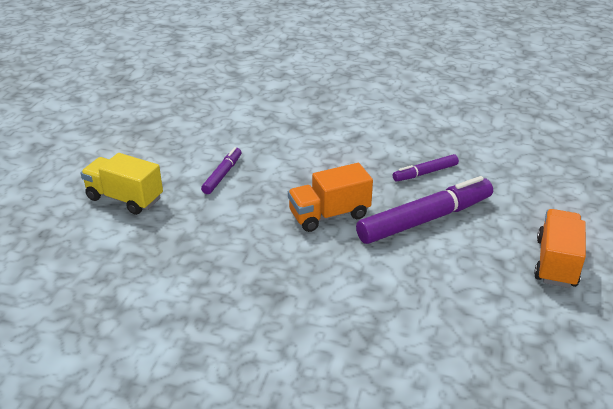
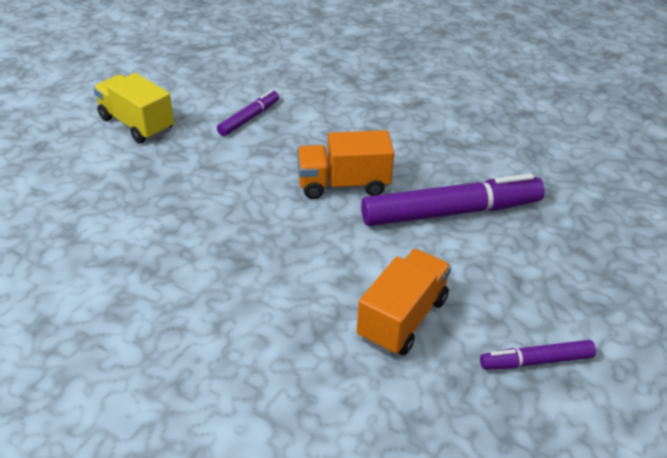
camera: 15 degrees right, 5 degrees up
(425, 173) = (477, 159): purple marker -> purple marker (536, 361)
(556, 262) = (587, 296): orange truck -> orange truck (402, 318)

